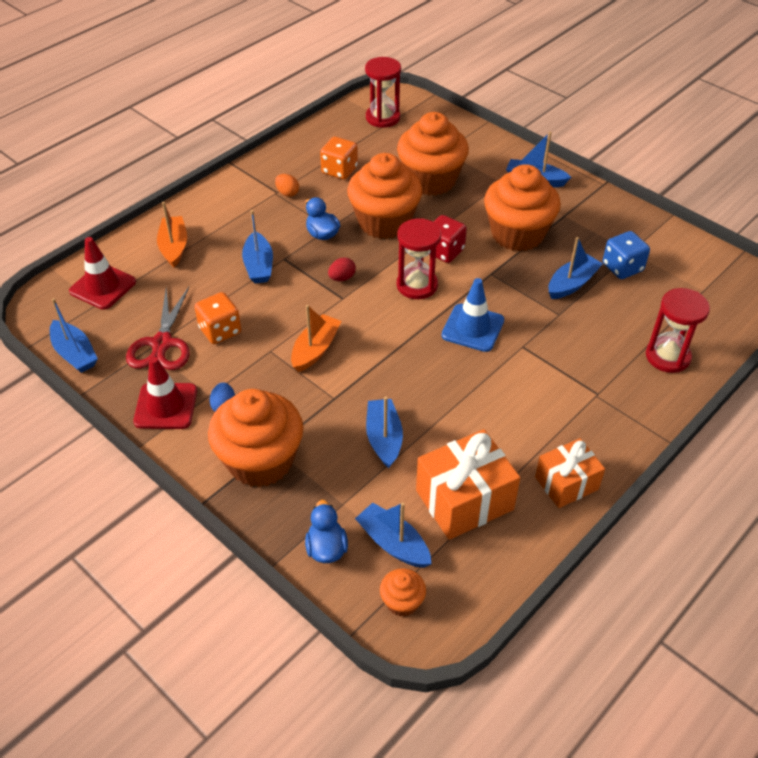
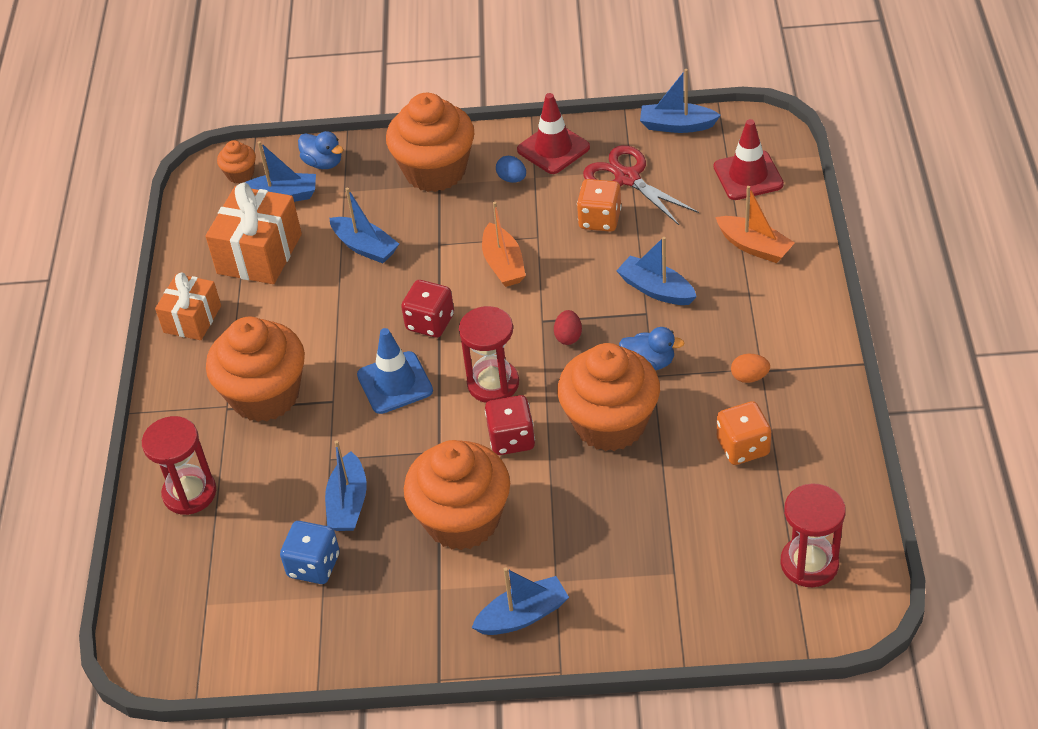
camera: 140 degrees right, 0 degrees up
(407, 348) = (430, 322): none -> red dice
(431, 180) = (633, 516): orange cupcake -> orange cupcake (265, 395)

